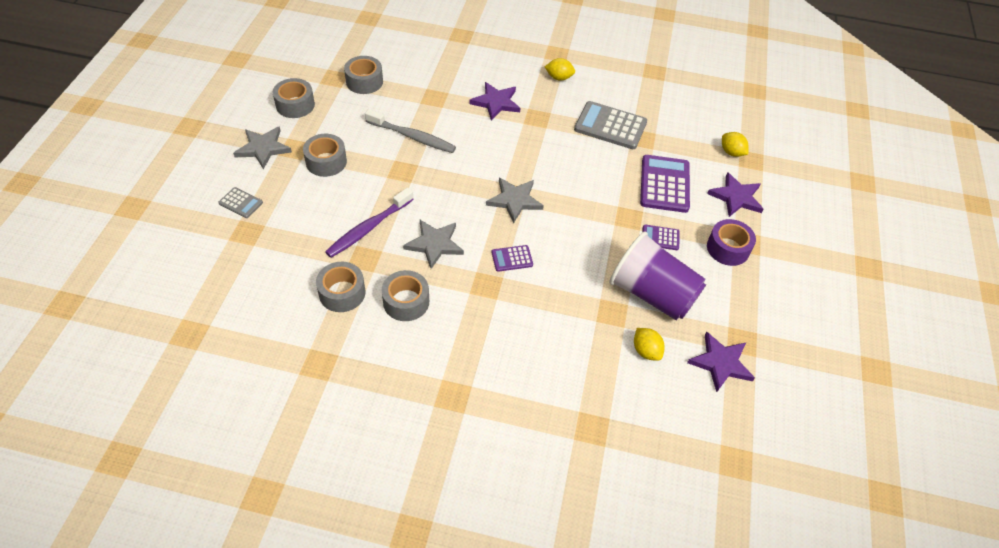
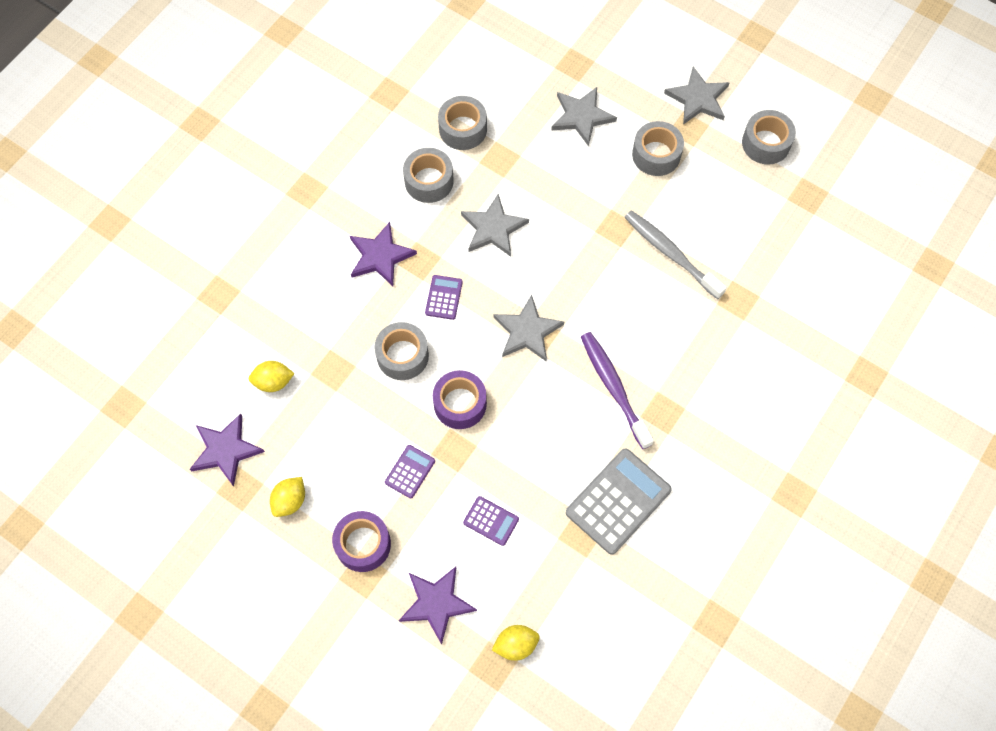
camera: 115 degrees right, 15 degrees up
(241, 203) = (618, 65): grey calculator -> none
(303, 214) = (581, 116): none -> grey star
(364, 81) = (791, 227): grey tape -> grey tape (402, 356)
(368, 228) = (540, 172): purple toothbrush -> purple toothbrush (614, 388)
(412, 137) = (671, 254): grey toothbrush -> grey toothbrush turned 90 degrees clockwise
(496, 102) = (707, 371): purple star -> purple star (380, 256)
(559, 78) = (737, 474): yellow lemon -> yellow lemon (290, 501)
(593, 224) = (460, 404): none -> purple tape
(652, 294) = (338, 422): purple cup -> none
(664, 184) = (491, 521): purple calculator -> purple calculator, size x0.51

